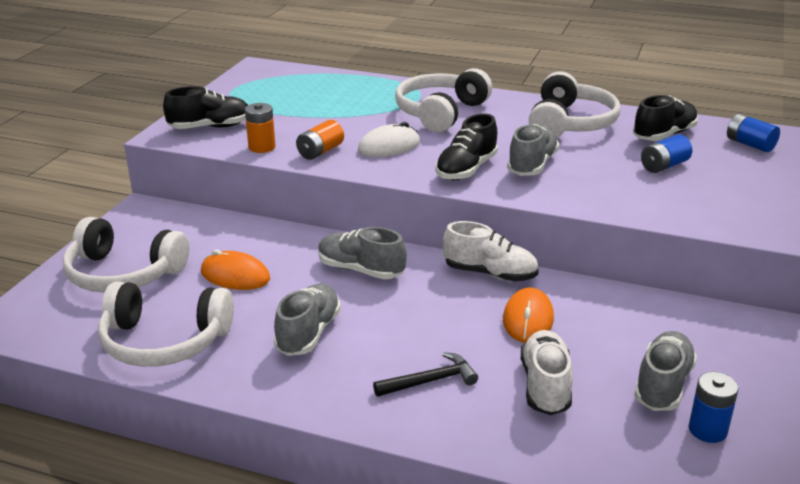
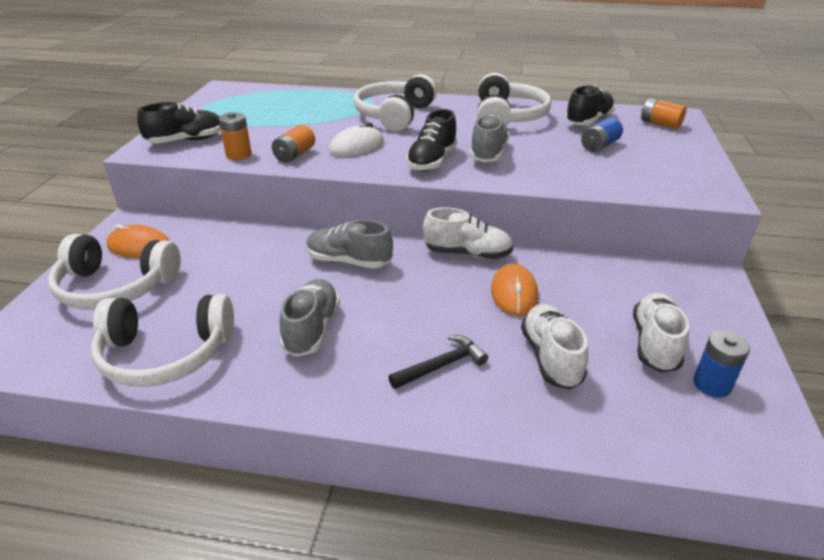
camera: 10 degrees left, 5 degrees up
(235, 275) = (229, 278): orange mouse -> orange mouse (139, 246)
(663, 385) = (655, 344): grey shoe -> white shoe
(750, 144) = (660, 124): blue battery -> orange battery

